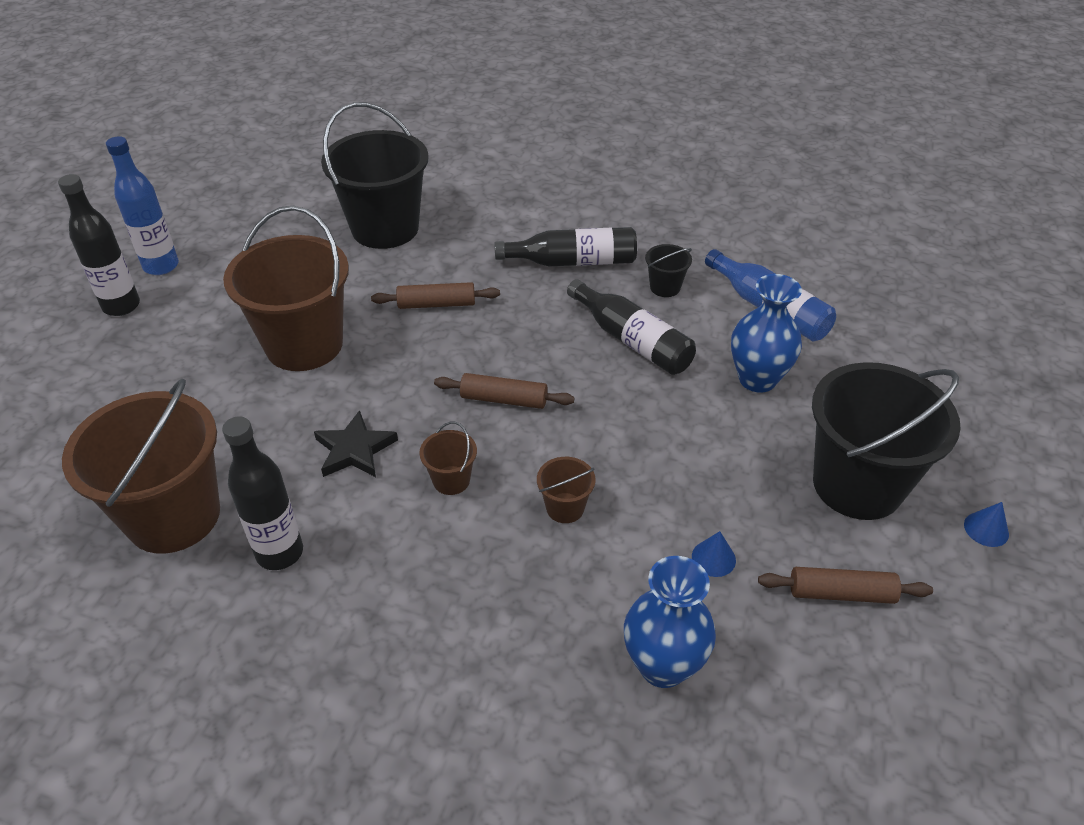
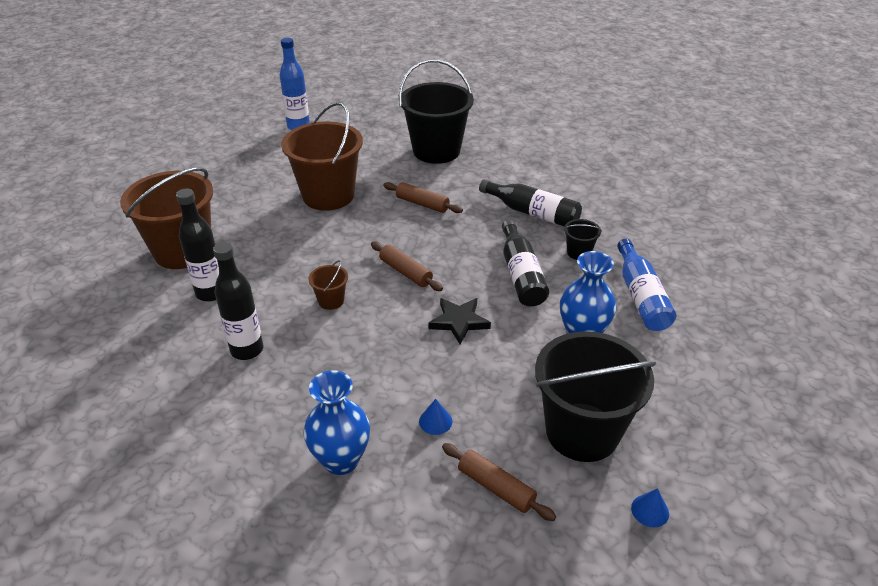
camera: 35 degrees right, 5 degrees down
(121, 306) = (260, 139): black bottle -> black bottle (247, 350)
(354, 449) = (298, 261): black star -> black star (459, 322)
(565, 508) = (377, 347): brown bucket -> none

